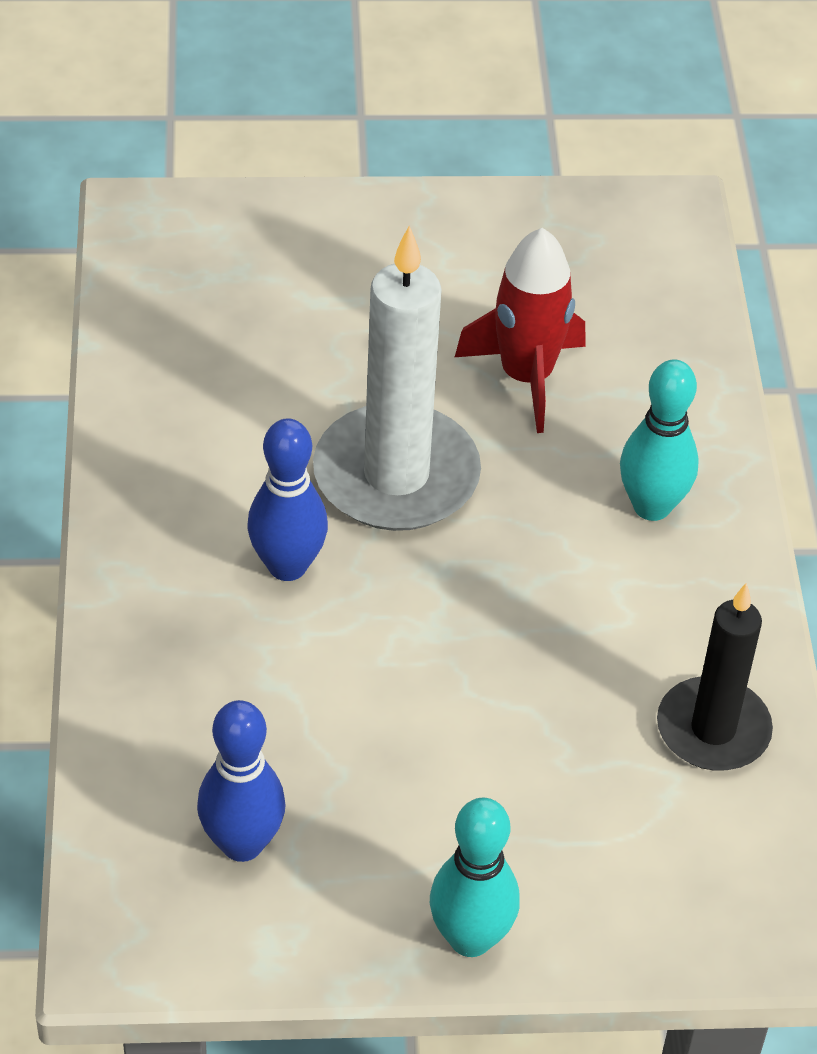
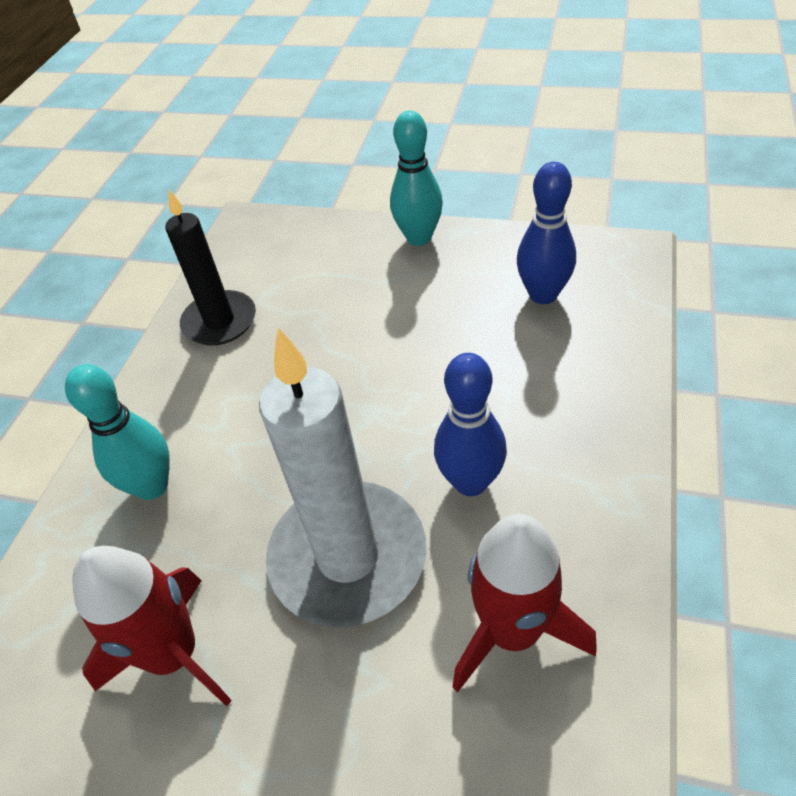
camera: 155 degrees left, 0 degrees up
(217, 443) = (512, 631): none -> red rocket

